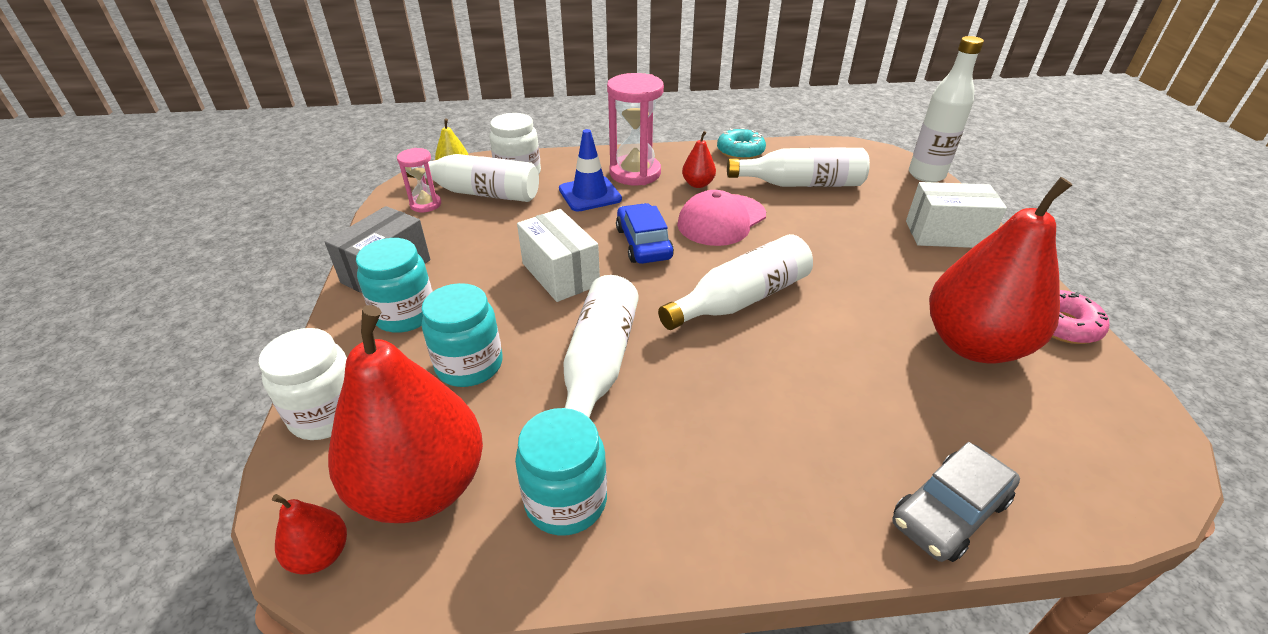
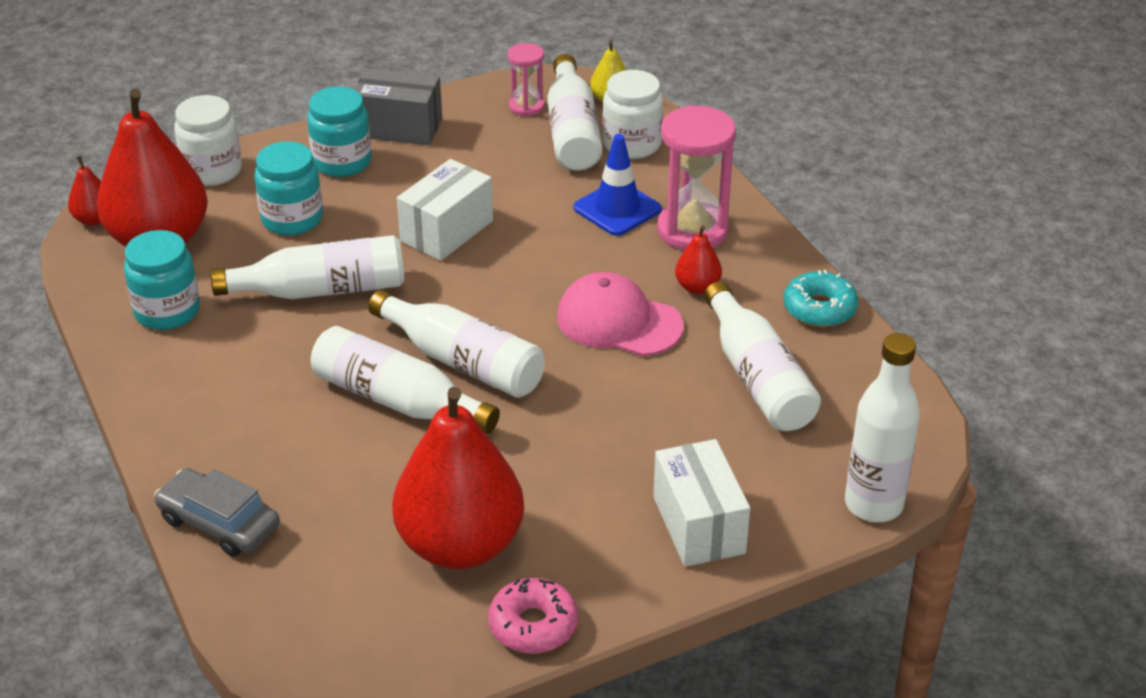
camera: 70 degrees right, 0 degrees up
(643, 243) = (534, 272): blue car -> none
(782, 345) = (398, 401): none -> white bottle

